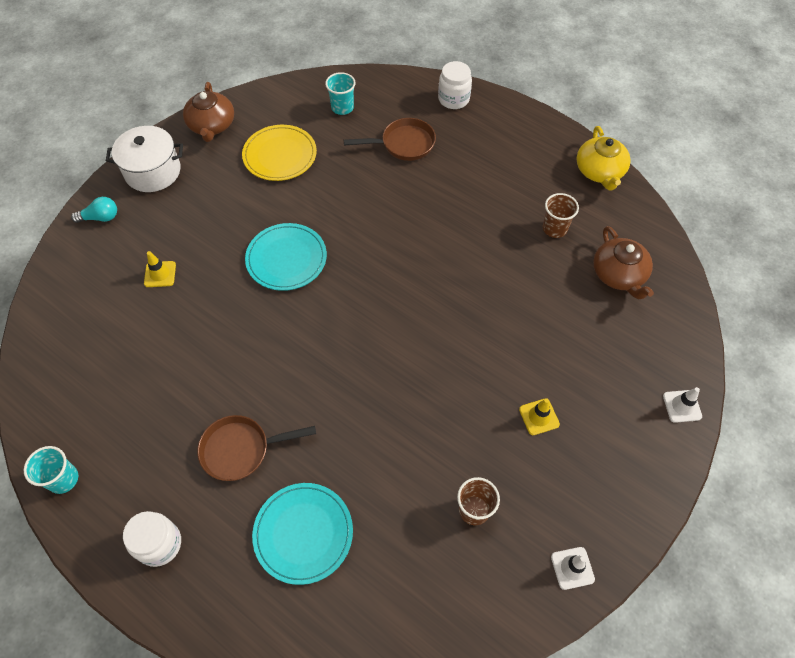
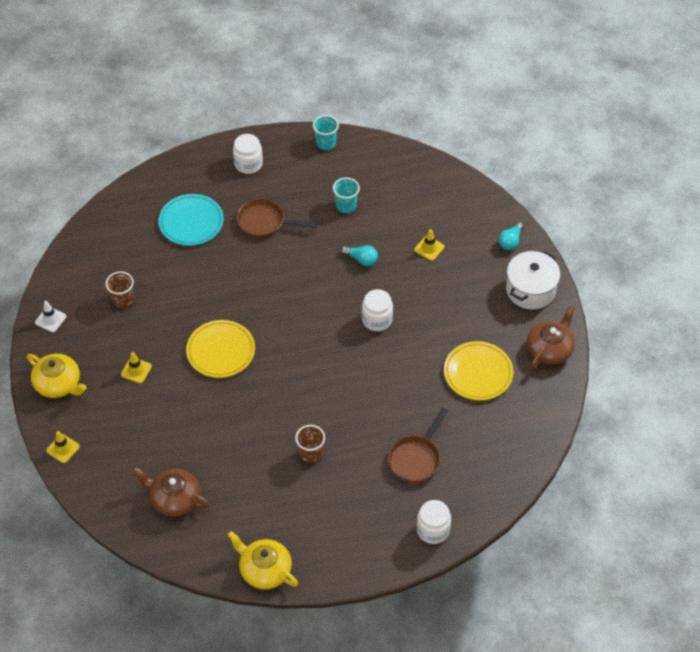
camera: 130 degrees right, 5 degrees down
(212, 125) = (550, 349): brown teapot -> brown teapot turned 90 degrees clockwise
(221, 320) = (361, 259): none -> turquoise light bulb
(241, 450) = (265, 222): brown pan -> brown pan turned 105 degrees counterclockwise
(286, 259) = (377, 319): turquoise plate -> white jar
(342, 108) = (493, 445): turquoise cup -> turquoise cup (346, 206)
(442, 359) = (220, 350): none -> yellow plate
(554, 228) = (247, 493): brown cup -> brown cup (310, 453)
(629, 479) = (58, 384): none -> yellow teapot
(682, 406) = (63, 448): white traffic cone -> yellow traffic cone

